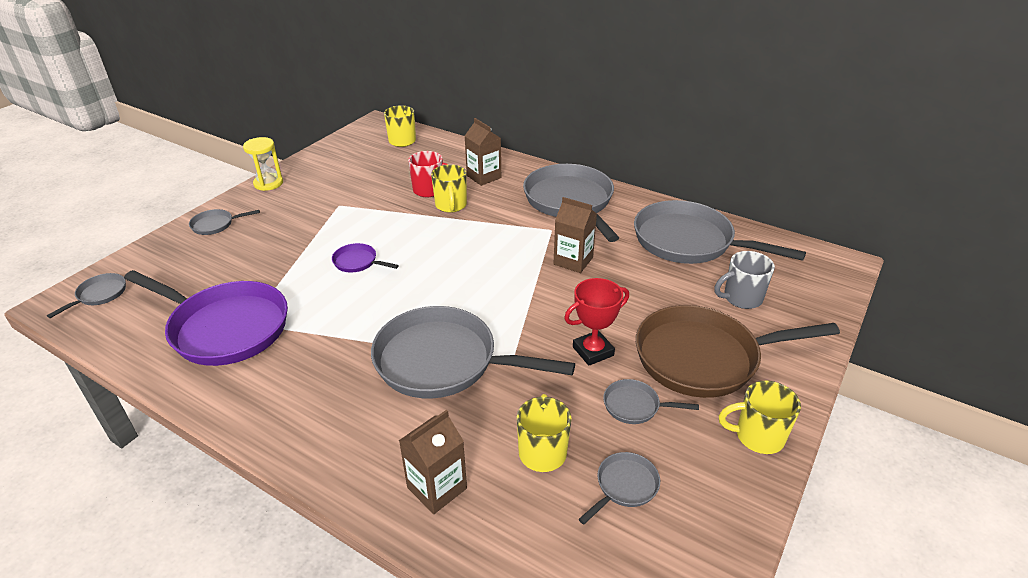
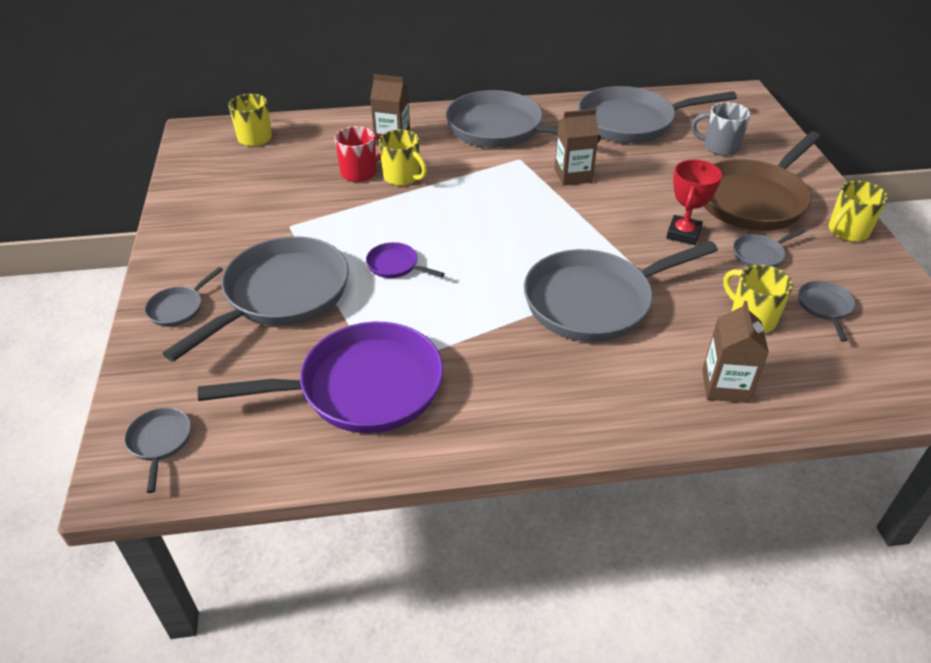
camera: 40 degrees left, 5 degrees up
(268, 183) = (169, 241): yellow hourglass -> none
(271, 246) = (281, 295): none -> grey pan
(358, 262) = (395, 265): purple pan -> purple pan turned 45 degrees clockwise
(741, 298) = (719, 147): grey mug -> grey mug turned 75 degrees clockwise

